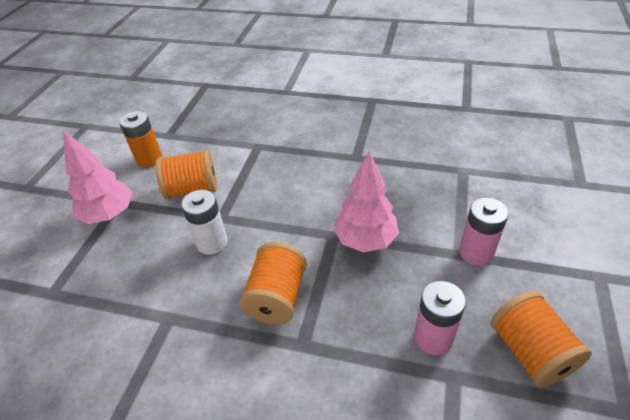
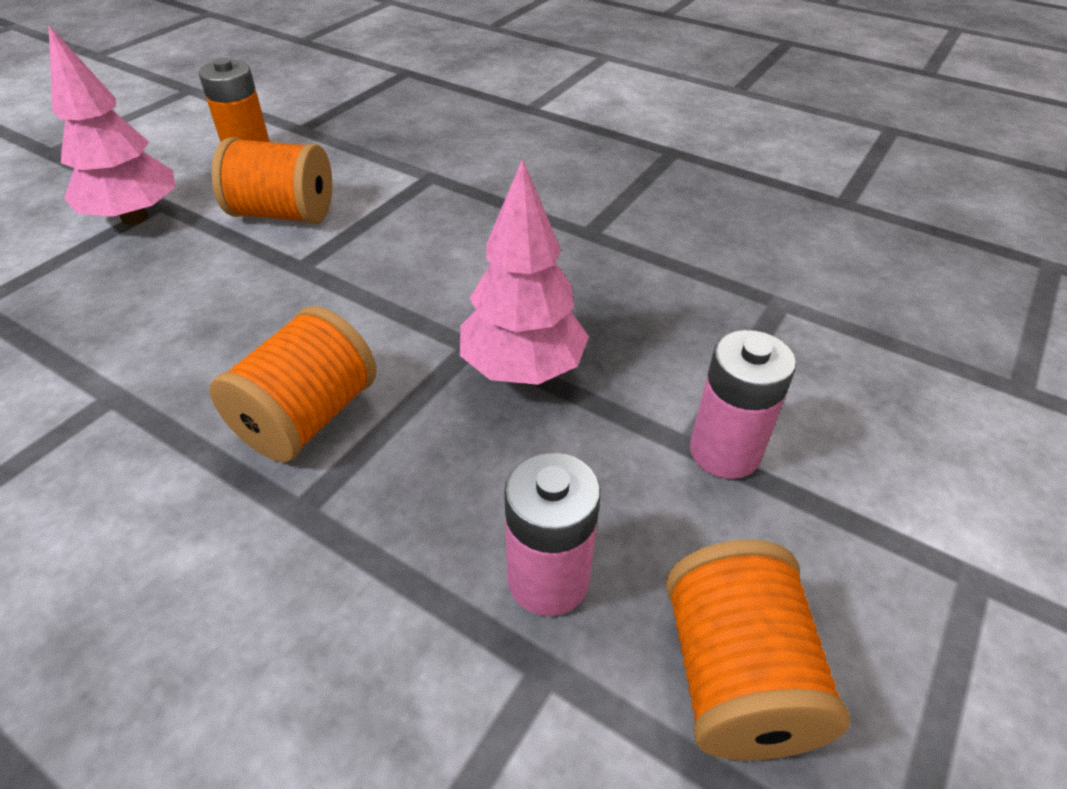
camera: 15 degrees right, 0 degrees up
(212, 242) = (260, 300): white battery -> none

